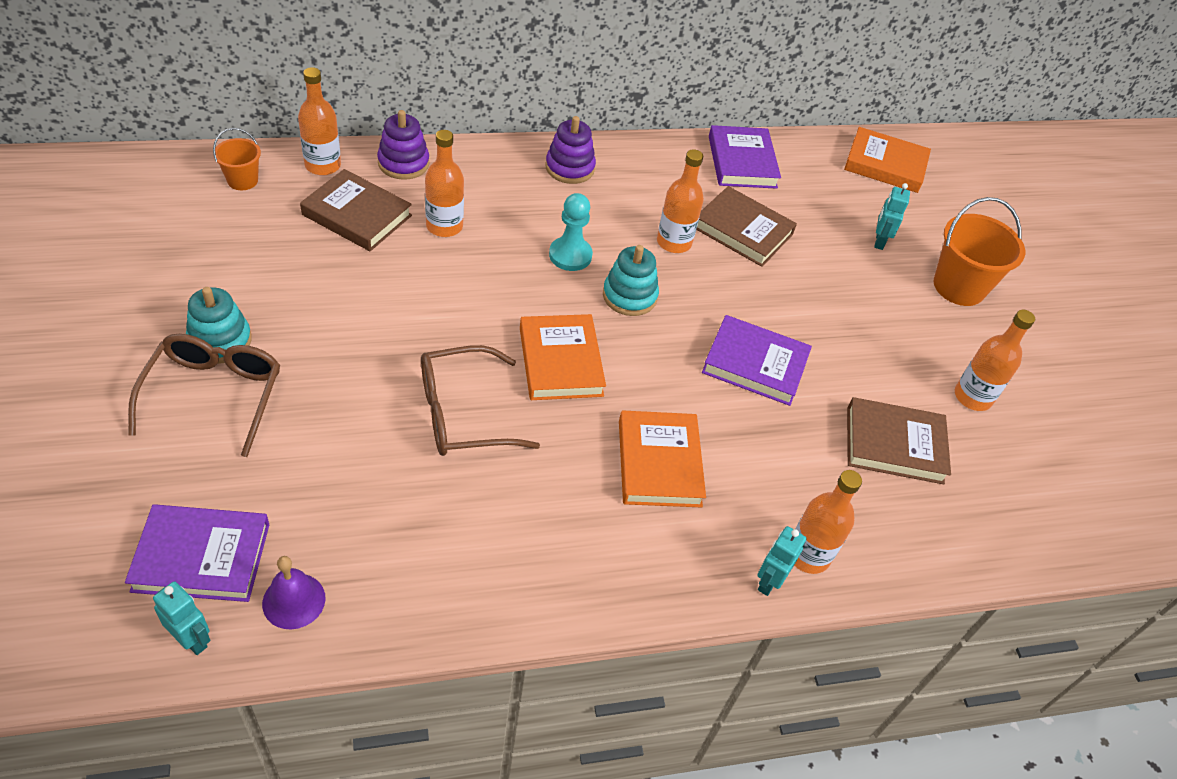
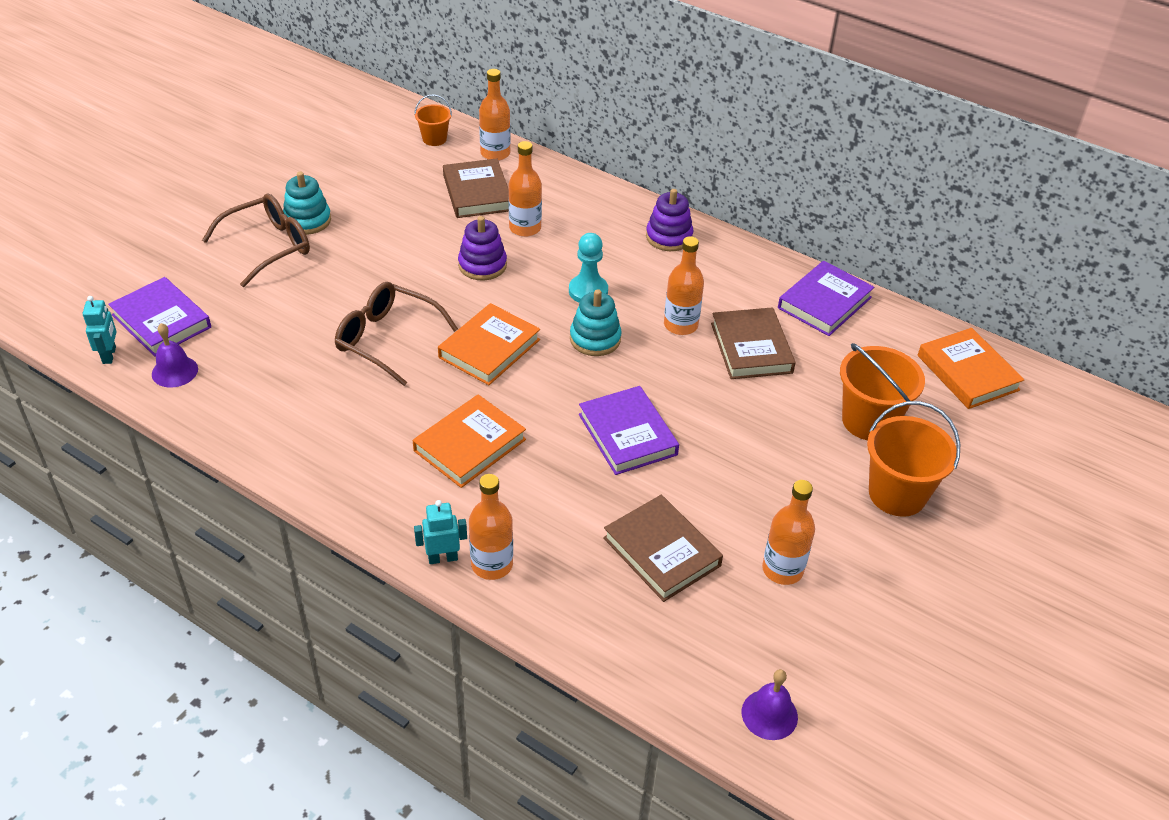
camera: 50 degrees right, 5 degrees down
(403, 163) = (550, 177): purple stacking toy -> purple stacking toy (482, 265)
(879, 241) = (869, 421): turquoise robot -> orange bucket
(1095, 514) = (769, 714): none -> purple bell

